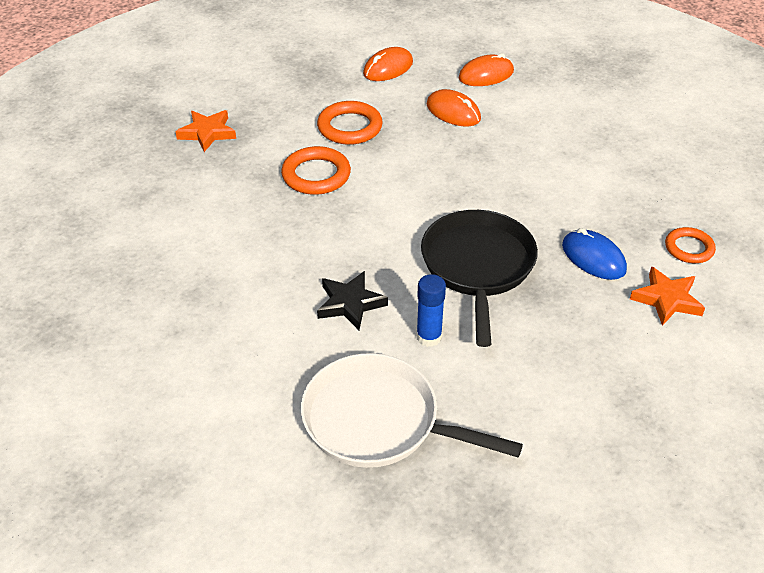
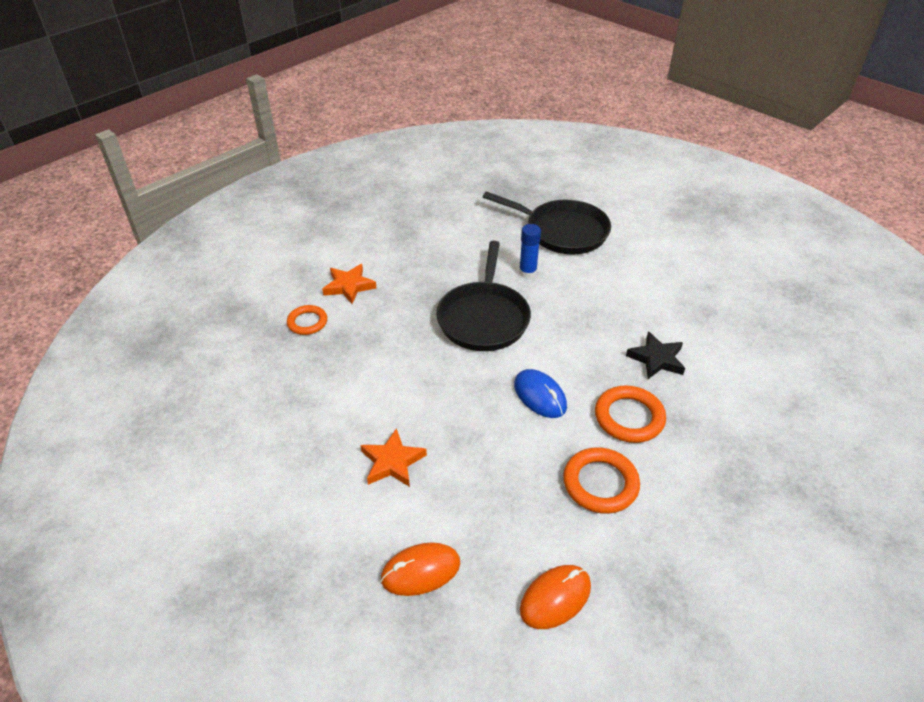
camera: 175 degrees left, 0 degrees up
(207, 133) = (765, 486): orange star -> orange star (392, 462)
(350, 303) = (584, 297): black star -> black star (656, 359)
(378, 421) = (562, 231): white pan -> black pan
(453, 112) = (476, 500): orange mouse -> none
(593, 258) = (389, 319): blue mouse -> blue mouse (539, 396)

